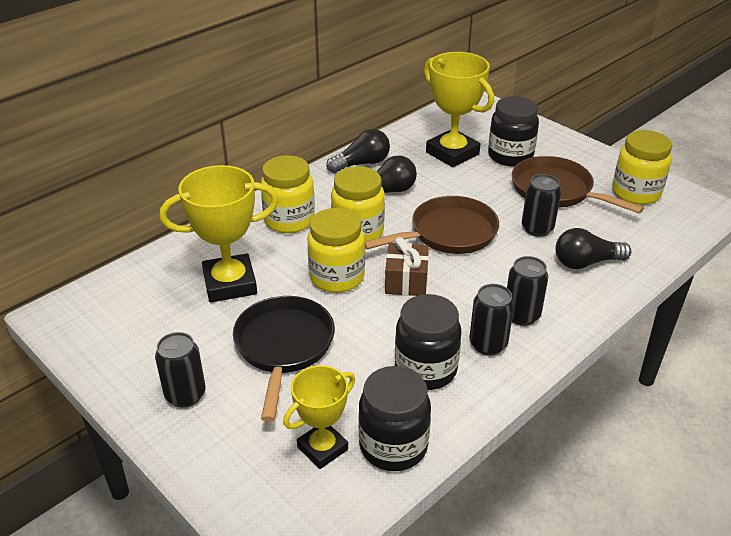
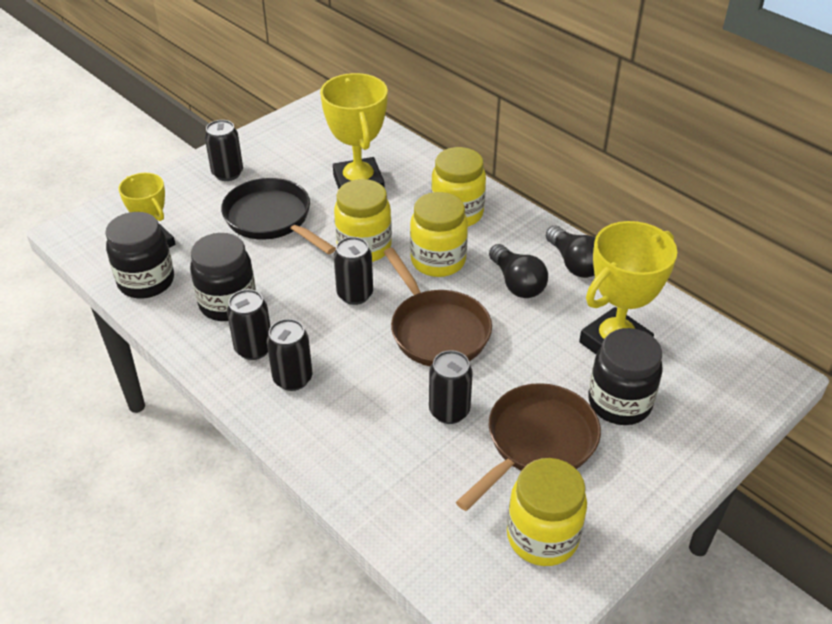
camera: 90 degrees right, 5 degrees up
(284, 347) = (271, 219): black pan -> black pan turned 135 degrees counterclockwise
(406, 281) = (355, 294): brown gift -> black can
(586, 262) = (380, 449): black light bulb -> none

